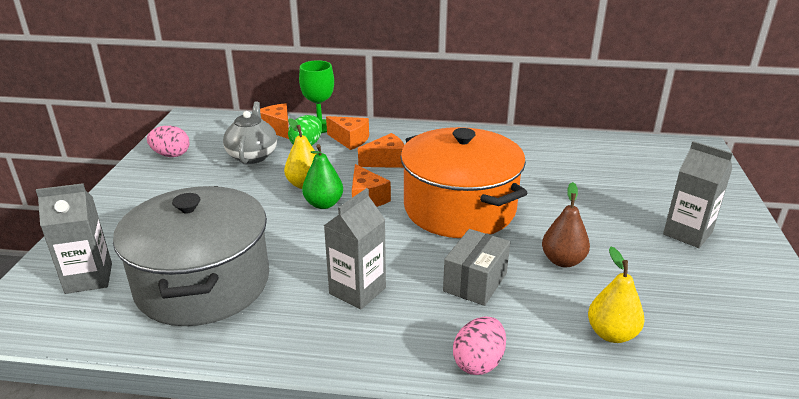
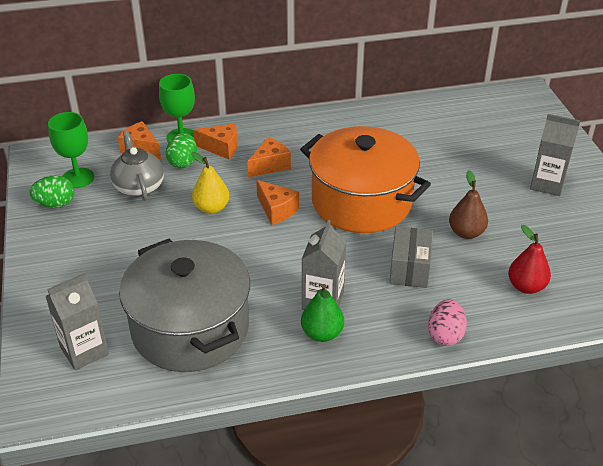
camera: 20 degrees left, 10 degrees up
(171, 155) = (55, 204): pink egg -> green egg
(206, 140) = (78, 178): none -> green goblet
(323, 204) = (242, 225): green pear -> green pear (322, 333)
(611, 334) = (526, 286): yellow pear -> red pear

